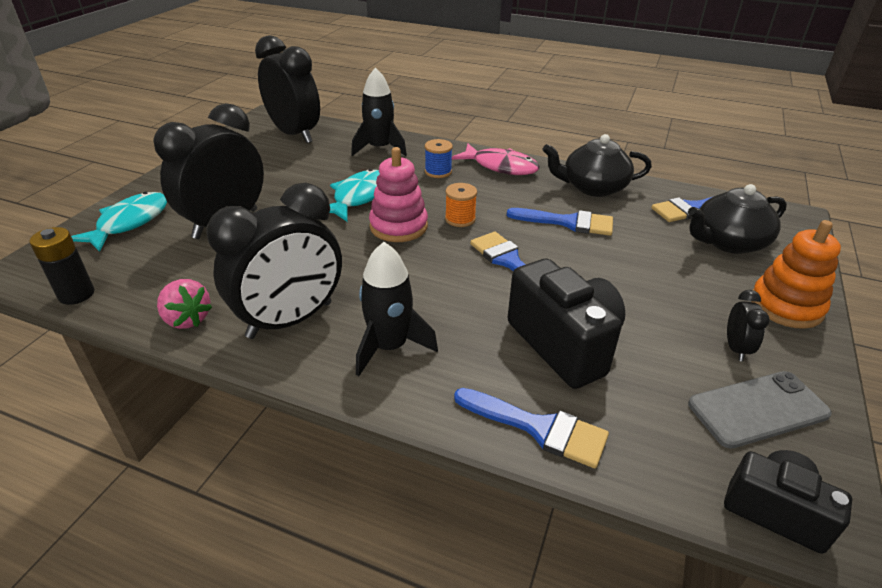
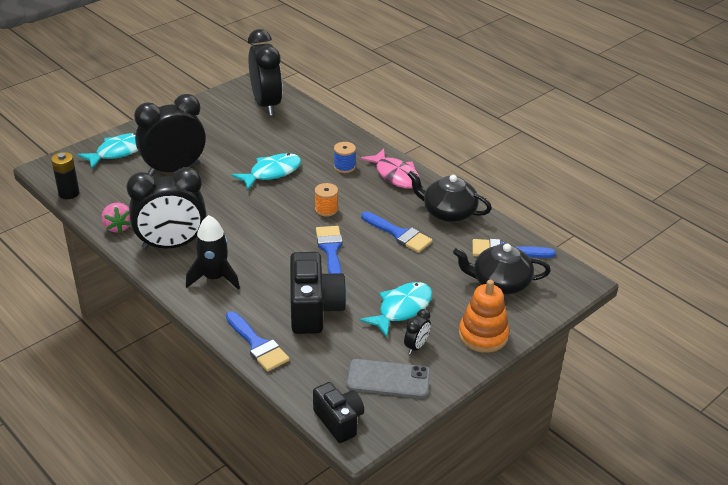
camera: 25 degrees right, 0 degrees up
(379, 148) = (318, 134): black rocket -> none
(398, 226) = (280, 203): pink stacking toy -> none
(665, 306) = (401, 309): none -> turquoise fish

